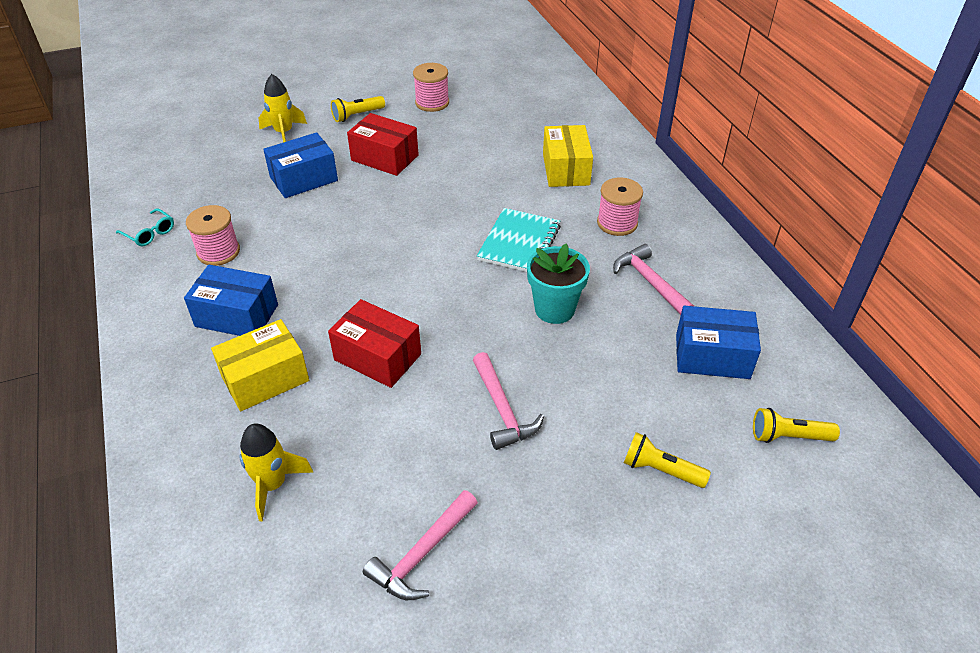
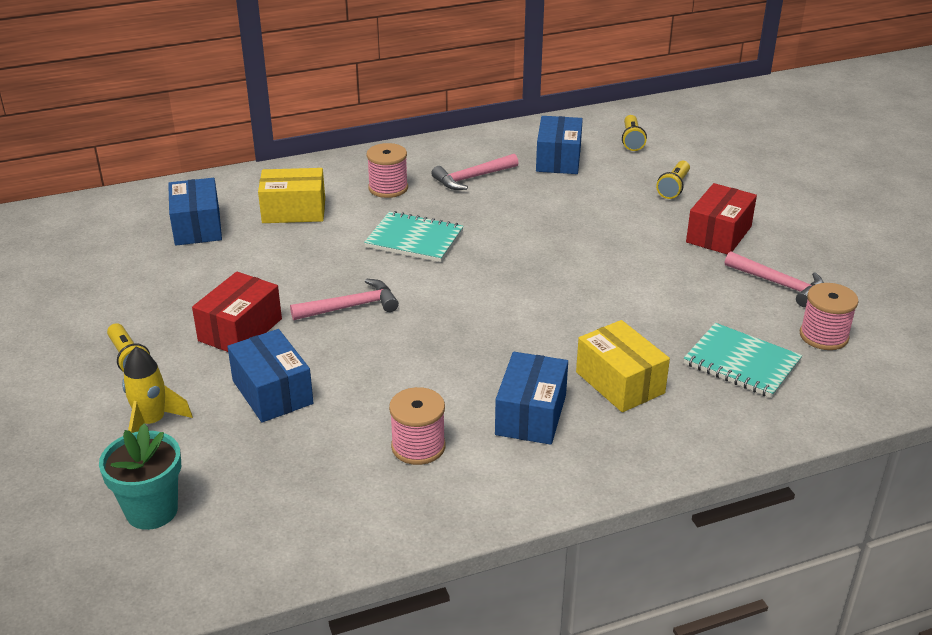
camera: 90 degrees left, 10 degrees down
(150, 233) = (374, 519): turquoise glasses -> none
(272, 485) = (741, 363): yellow rocket -> turquoise notebook
(377, 357) = (580, 316): red box -> red box (718, 234)
(432, 103) = (120, 298): pink spool -> pink spool (823, 336)
(502, 409) = (631, 250): pink hammer -> pink hammer (350, 307)
(535, 123) = (197, 227): none -> blue box
(554, 309) = (509, 223): turquoise flower pot -> turquoise flower pot (152, 511)

